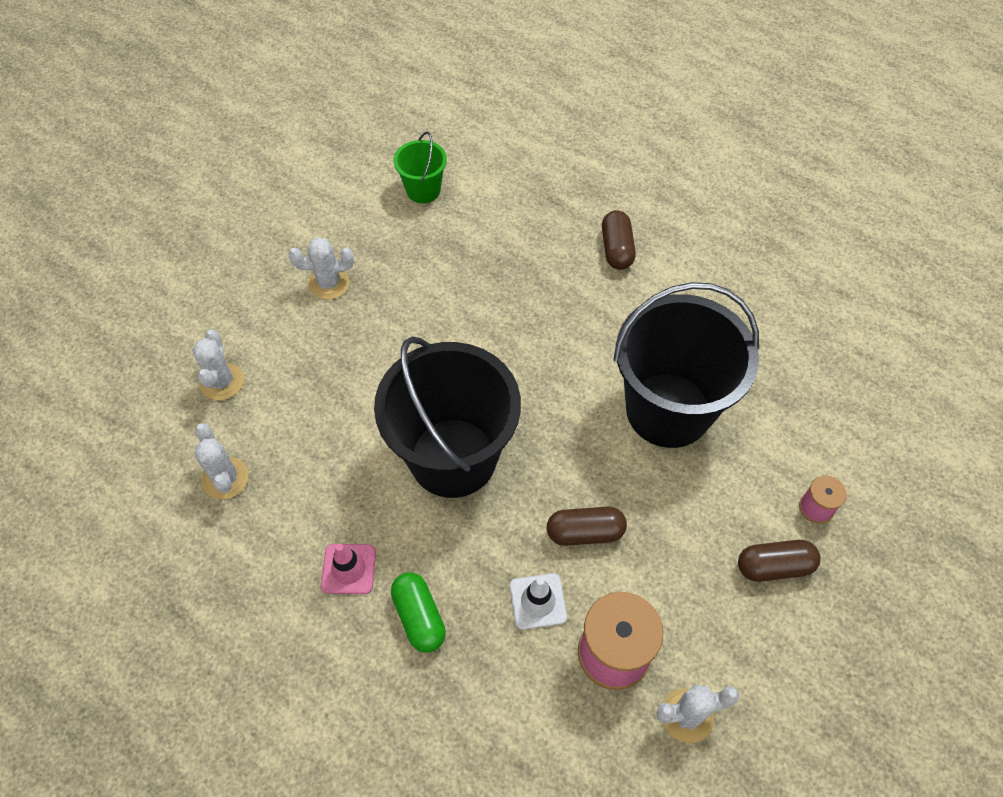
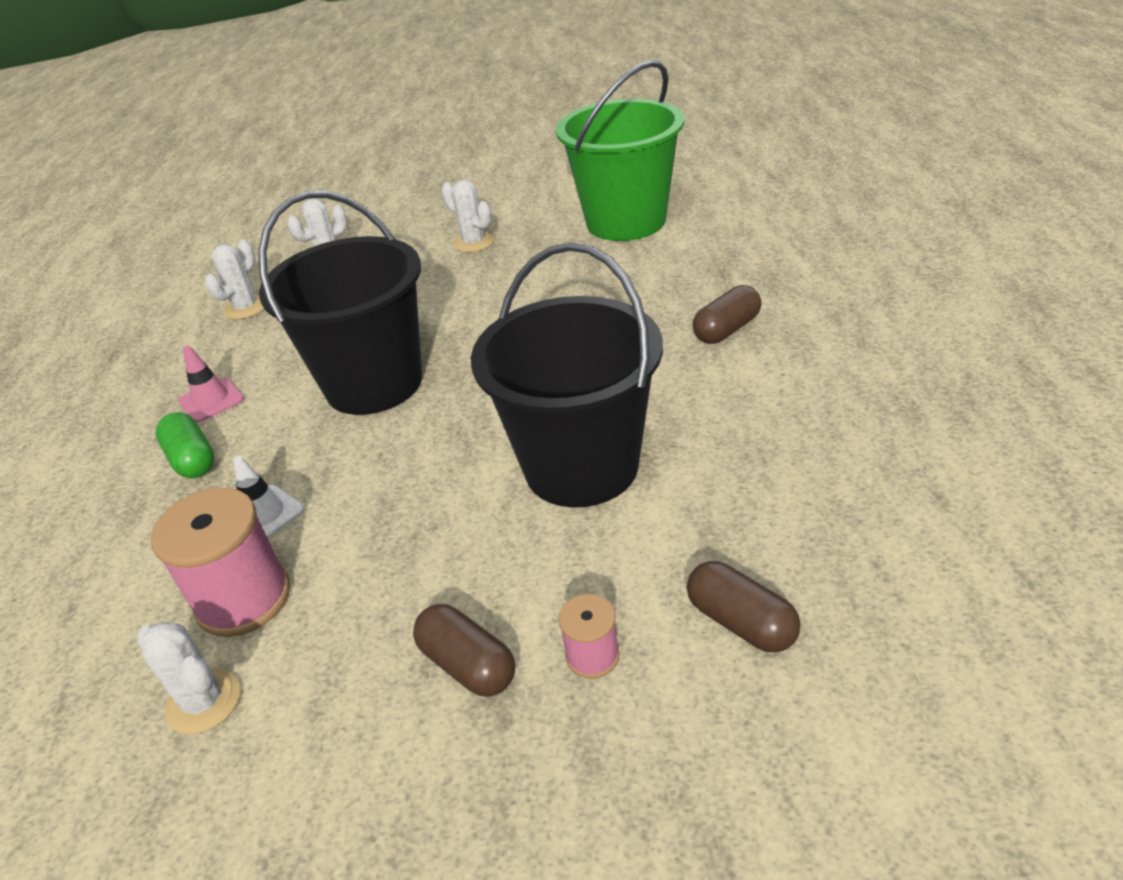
camera: 55 degrees right, 20 degrees down
(419, 617) = (192, 459): green capsule -> green capsule turned 60 degrees counterclockwise
(423, 190) = (626, 221): green bucket -> green bucket, size x2.16
(585, 532) = (370, 499): brown capsule -> brown capsule (741, 622)

